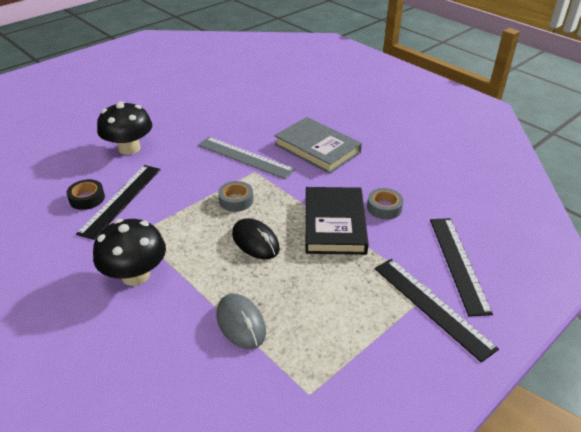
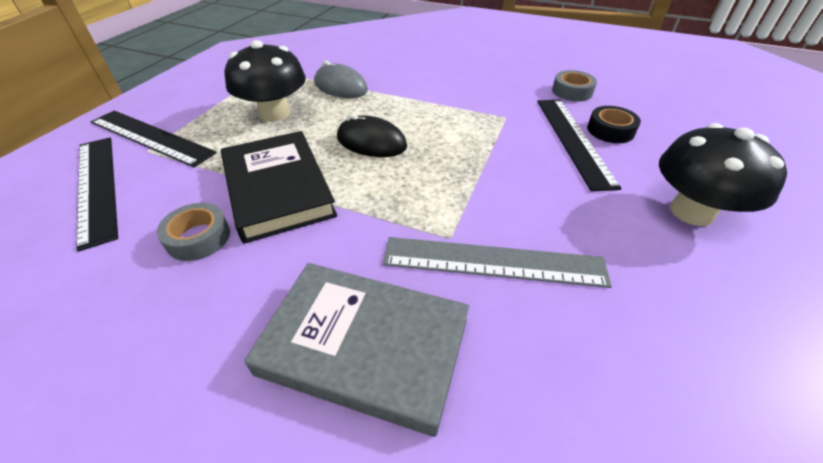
camera: 155 degrees right, 5 degrees up
(135, 275) = (462, 91): black mushroom -> black mushroom (275, 113)
(236, 200) = (436, 180): grey tape -> grey tape (572, 91)

